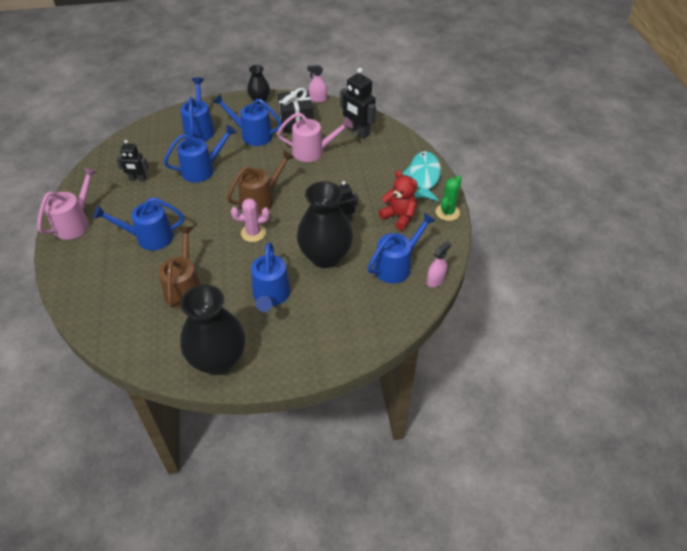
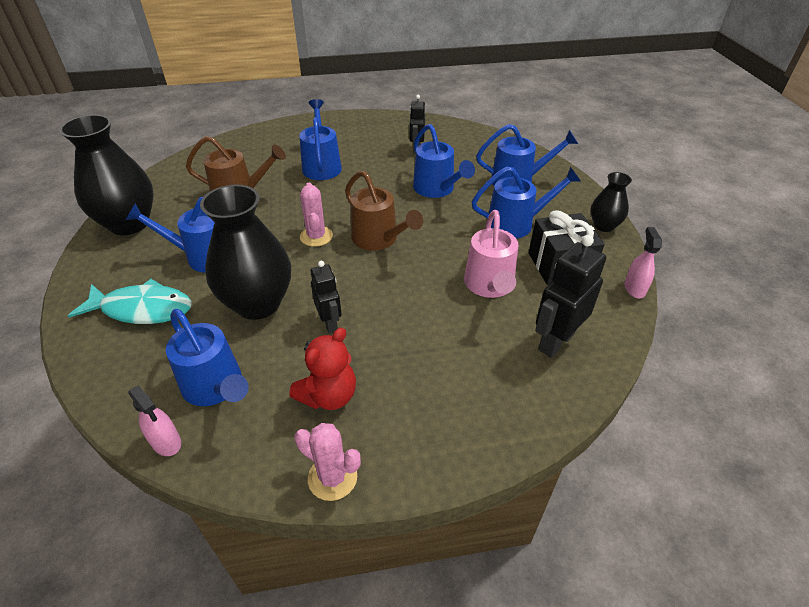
camera: 90 degrees right, 5 degrees down
(75, 222) = (350, 124): pink watering can -> none
(252, 135) = (517, 223): blue watering can -> blue watering can turned 60 degrees clockwise
(424, 177) = (437, 442): turquoise fish -> turquoise fish (142, 309)
(447, 212) = (332, 477): green cactus -> pink cactus

